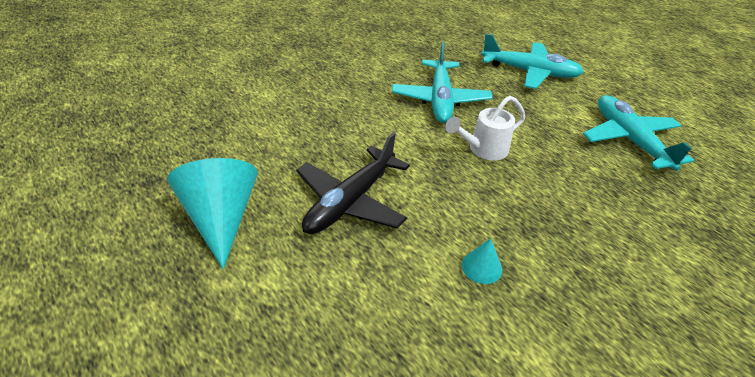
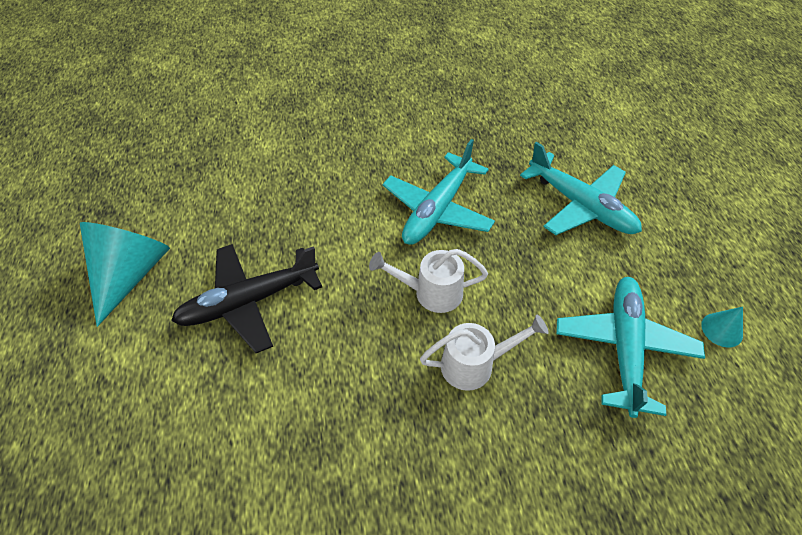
camera: 30 degrees right, 10 degrees up
(481, 267) = (311, 430): turquoise cone -> turquoise cone (722, 329)
(553, 181) = (475, 364): none -> white watering can

